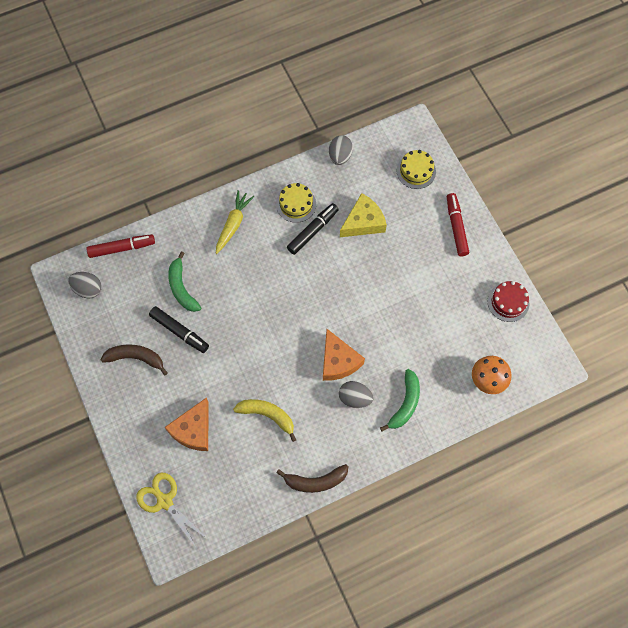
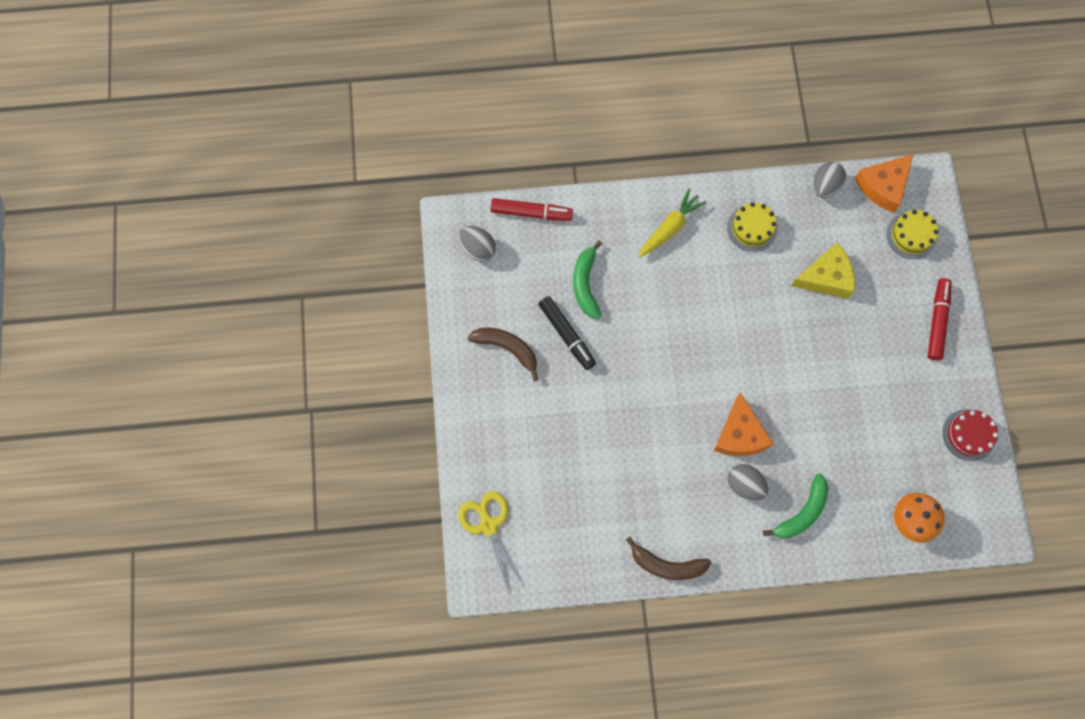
camera: 20 degrees right, 5 degrees up
(193, 430) = (546, 455): orange cheese -> orange cheese (883, 186)
(267, 415) = (636, 469): yellow banana -> none
(312, 231) = (761, 267): black marker -> none

